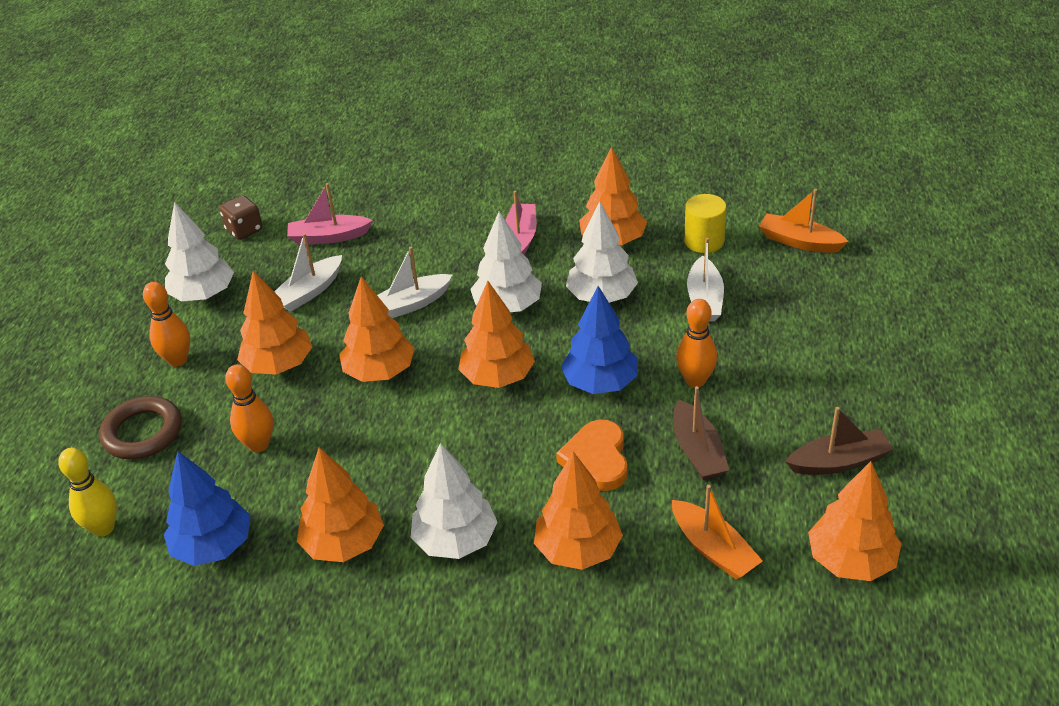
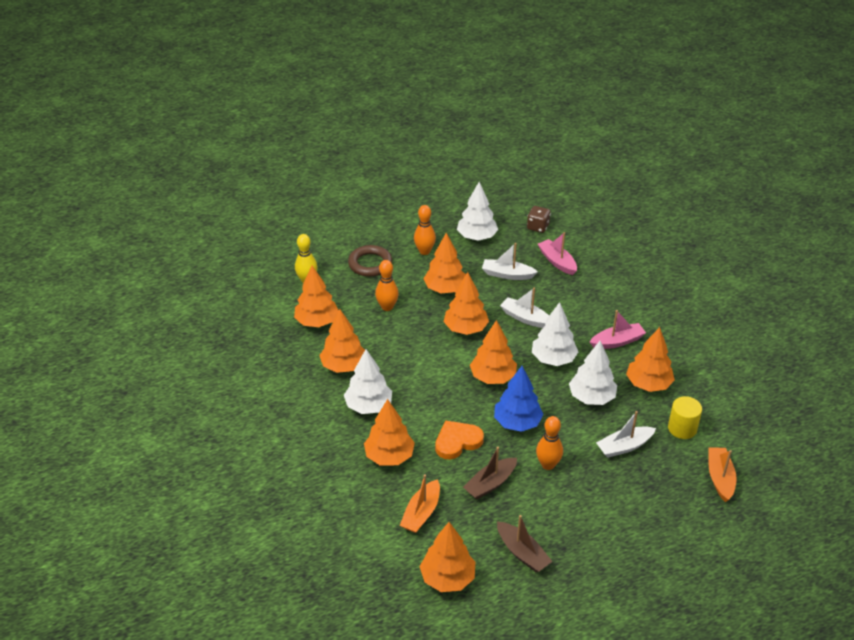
camera: 60 degrees right, 0 degrees up
(213, 547) = (317, 322): blue tree -> orange tree

